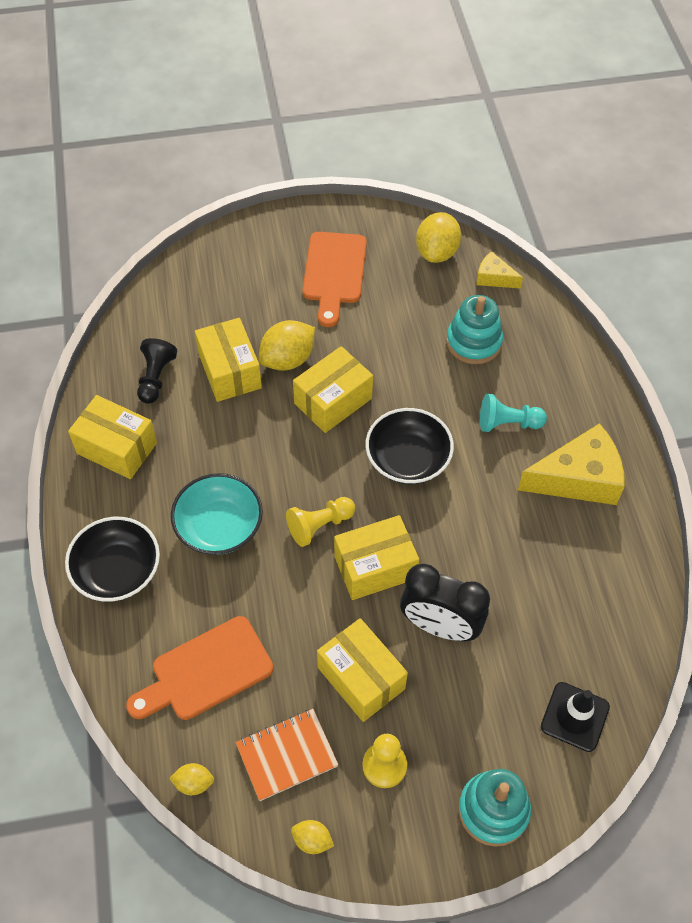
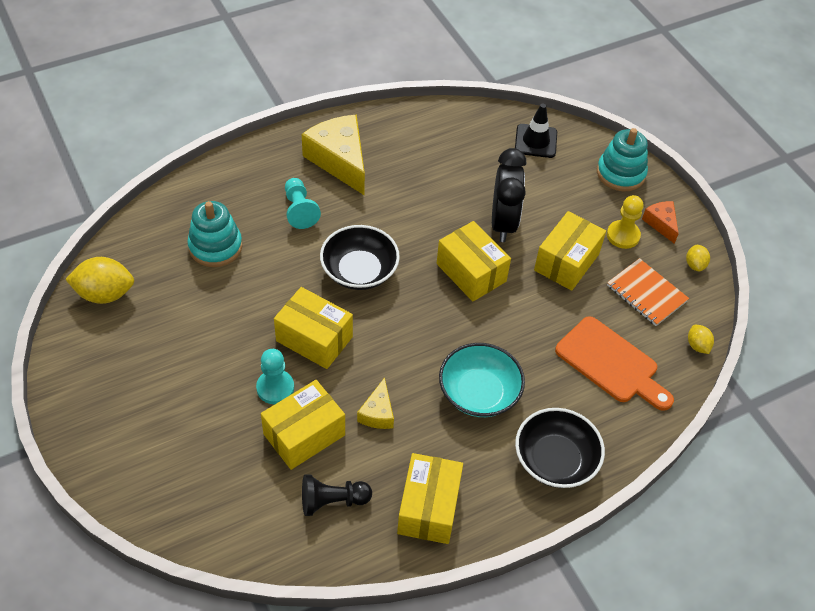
camera: 110 degrees left, 5 degrees down
(288, 359) = (275, 388): yellow lemon -> turquoise pawn
(319, 525) = (448, 318): yellow pawn -> none
(334, 273) = (150, 375): orange cutting board -> none
(391, 826) = (661, 223): none -> orange cheese
(494, 278) = (131, 244): yellow cheese -> yellow cheese (378, 413)

